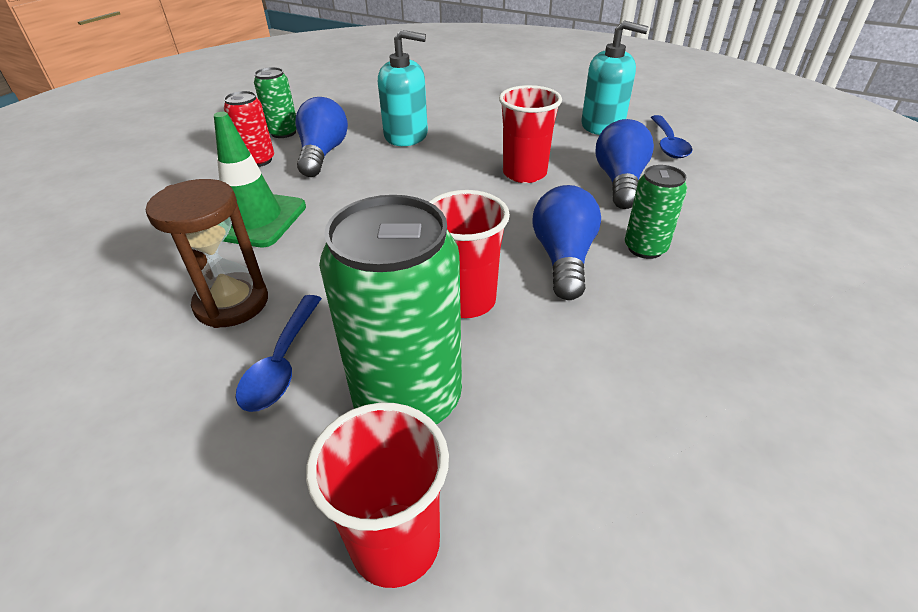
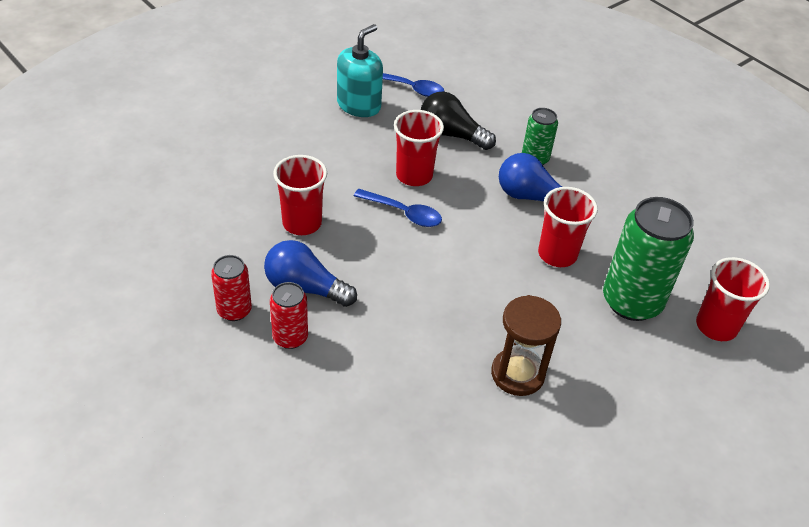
camera: 75 degrees left, 5 degrees up
(254, 219) = (405, 351): green traffic cone -> none
(282, 363) = (588, 353): blue spoon -> blue spoon (404, 213)
(283, 132) = (234, 310): green can -> red can
(406, 135) = (302, 223): turquoise soap dispenser -> red cup
(620, 181) = (451, 135): blue light bulb -> black light bulb

